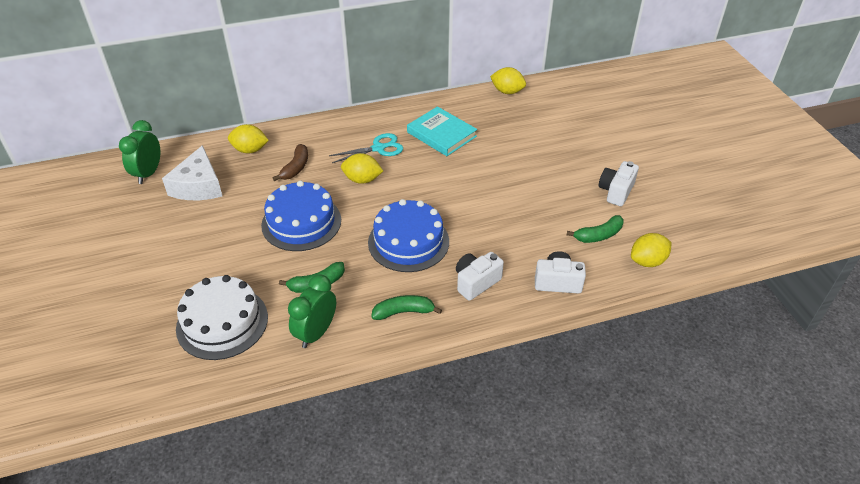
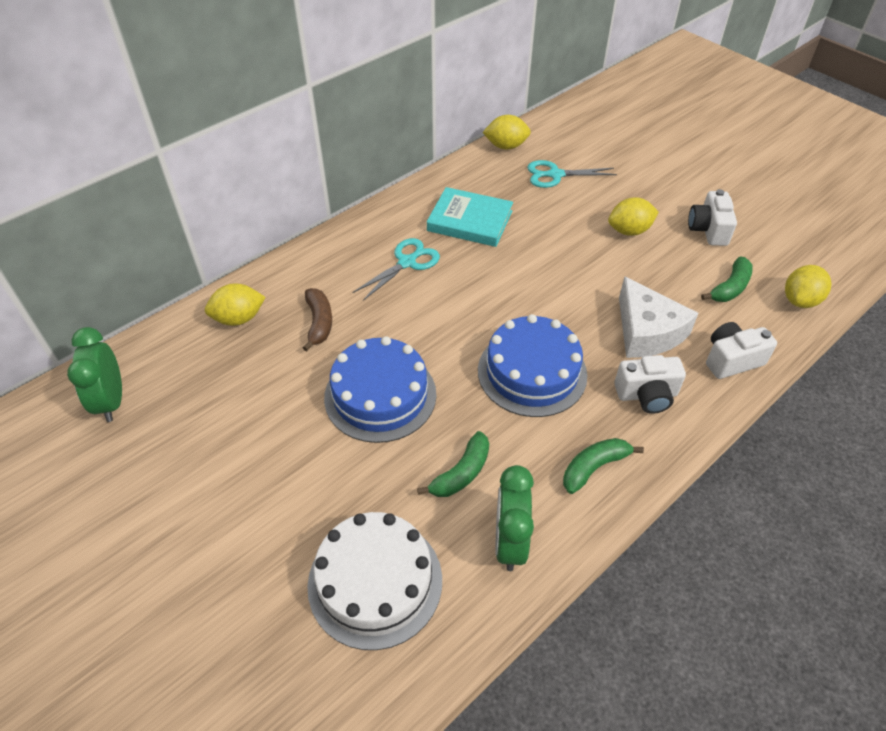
camera: 25 degrees left, 5 degrees up
(198, 186) = (200, 394): white cheese -> white cheese (646, 331)
(362, 180) = (416, 310): yellow lemon -> yellow lemon (629, 231)
(476, 282) = (647, 395): white camera -> white camera turned 120 degrees counterclockwise
(528, 121) = (555, 175): none -> turquoise scissors

